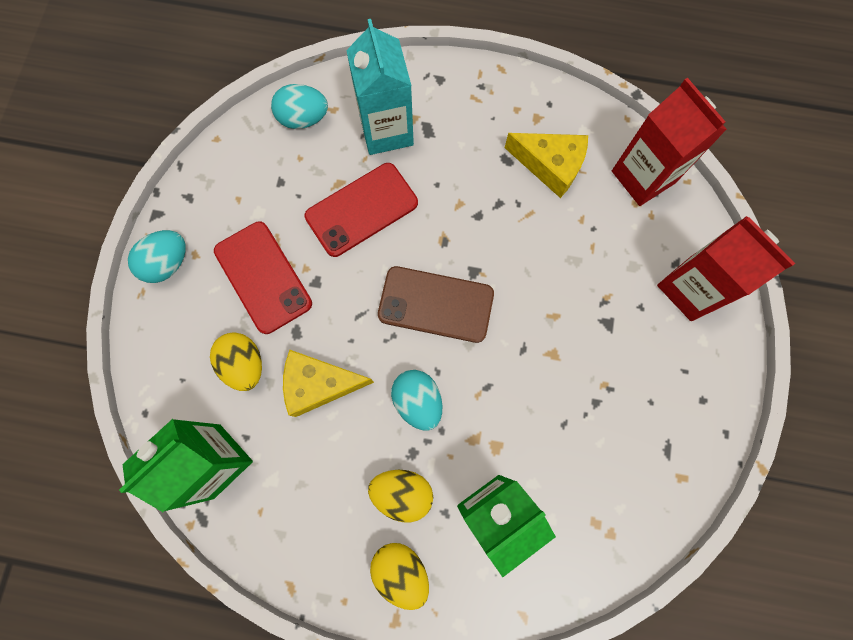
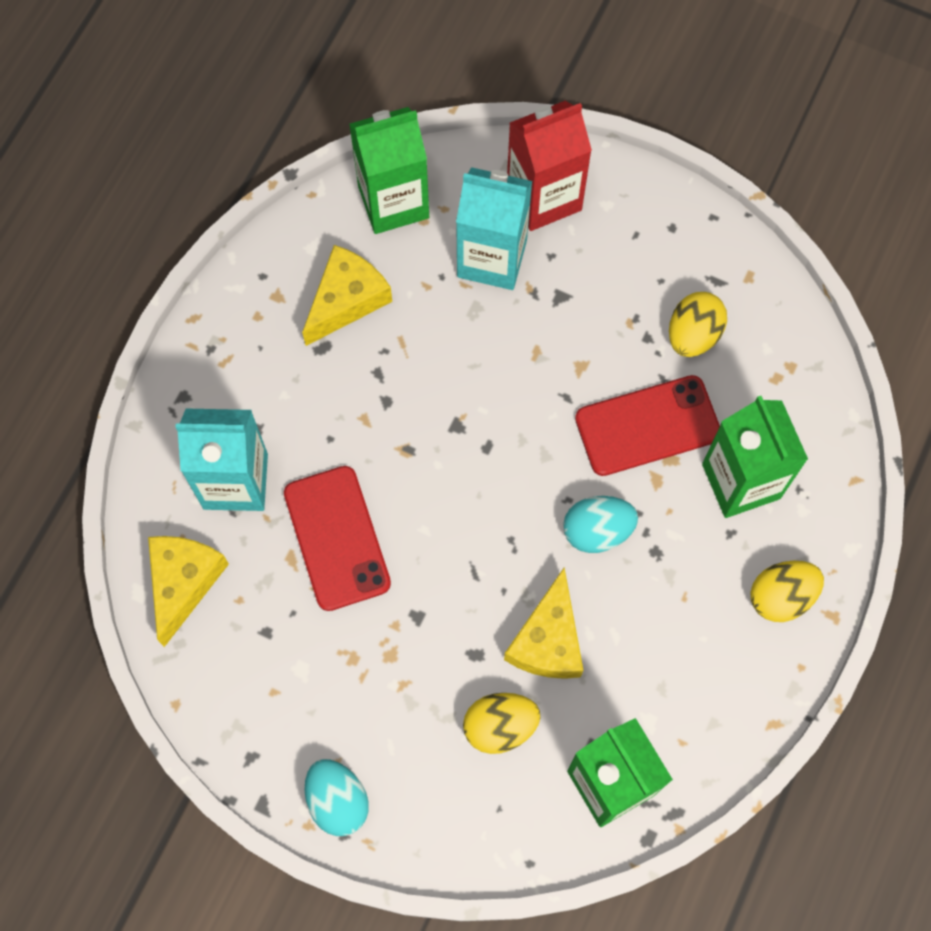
camera: 75 degrees left, 5 degrees down
(263, 277) = (392, 680): red phone -> red phone (647, 426)
(303, 118) = (183, 582): turquoise egg -> yellow cheese
(402, 493) = (697, 574): yellow egg -> yellow egg (693, 335)
(436, 304) = (485, 480): brown phone -> none
(622, 262) = (492, 258): none -> turquoise carton
(643, 177) = (393, 202): red carton -> green carton

